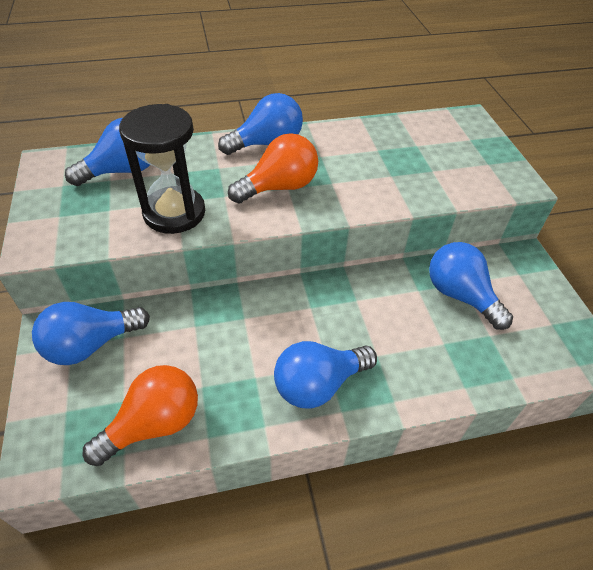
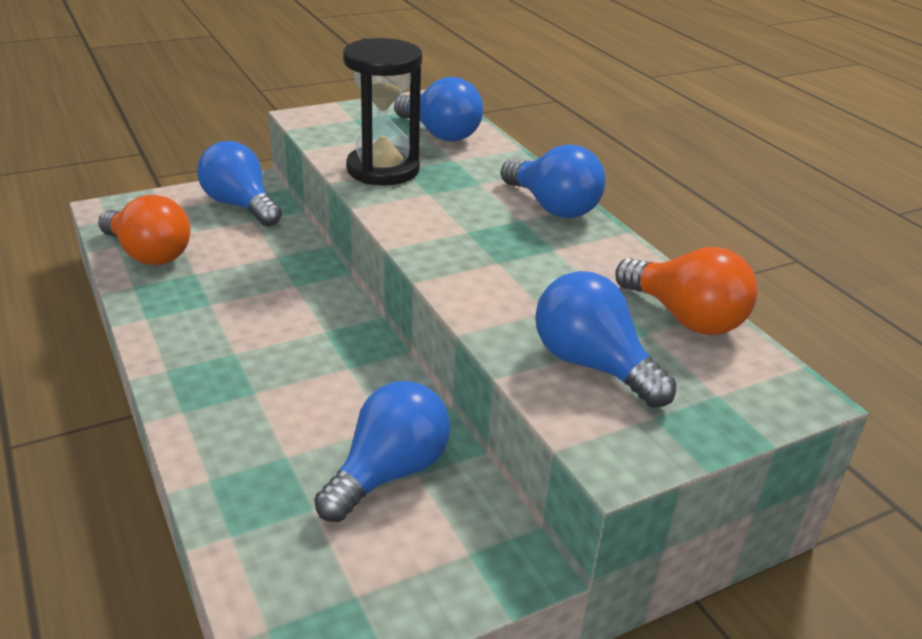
camera: 75 degrees right, 15 degrees down
(279, 187) = (464, 225): orange light bulb -> orange light bulb (685, 318)
(318, 384) = (203, 348): blue light bulb -> blue light bulb (592, 365)

